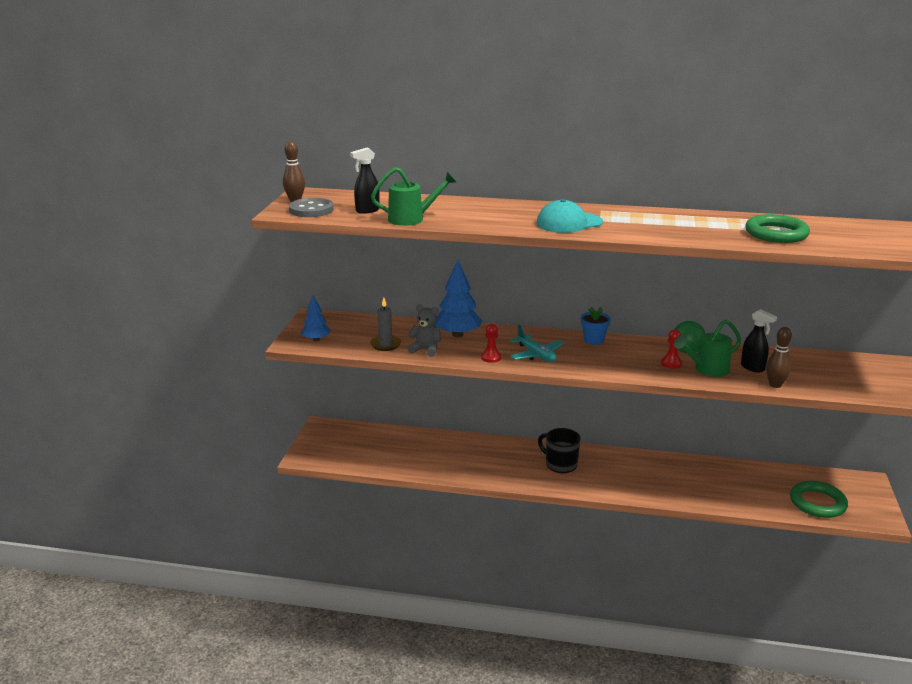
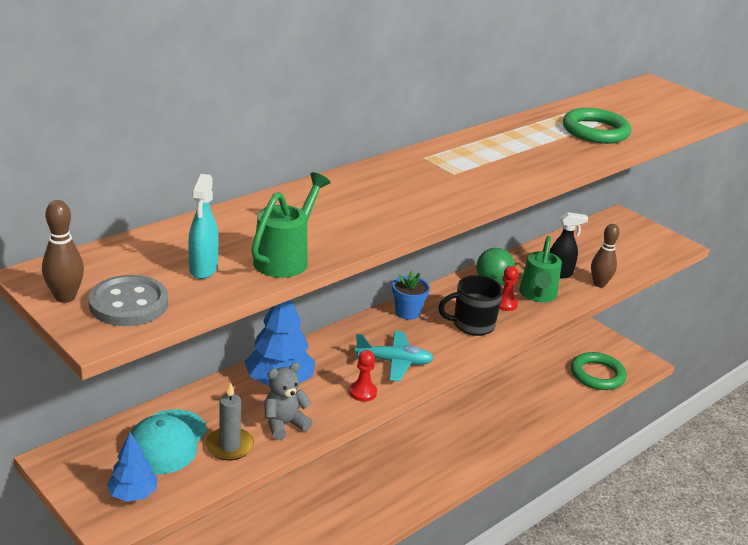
camera: 55 degrees left, 5 degrees up
(367, 210) = (203, 269): black spray bottle -> turquoise spray bottle
(560, 464) = (390, 470): black mug -> black mug (472, 325)
(569, 223) = (437, 189): turquoise cap -> turquoise cap (166, 442)

